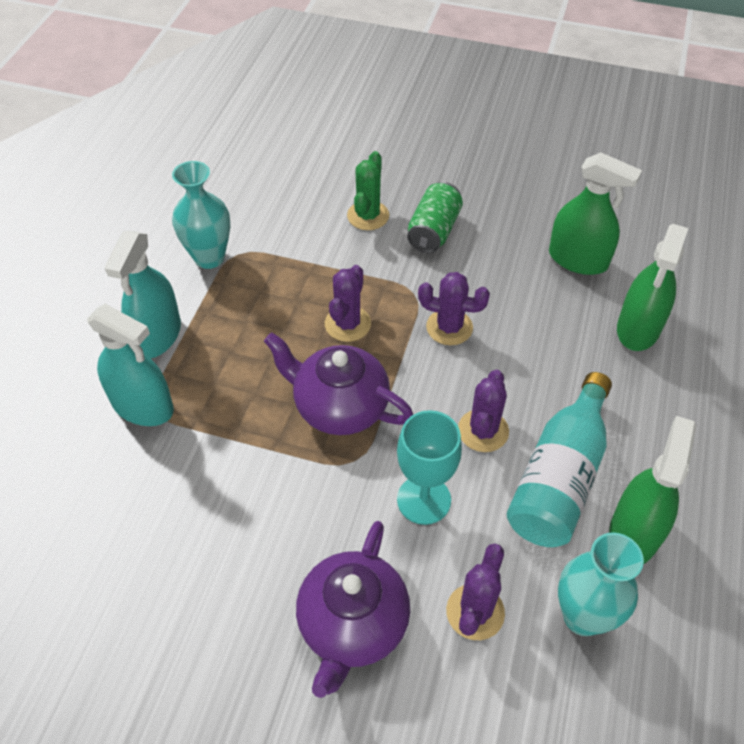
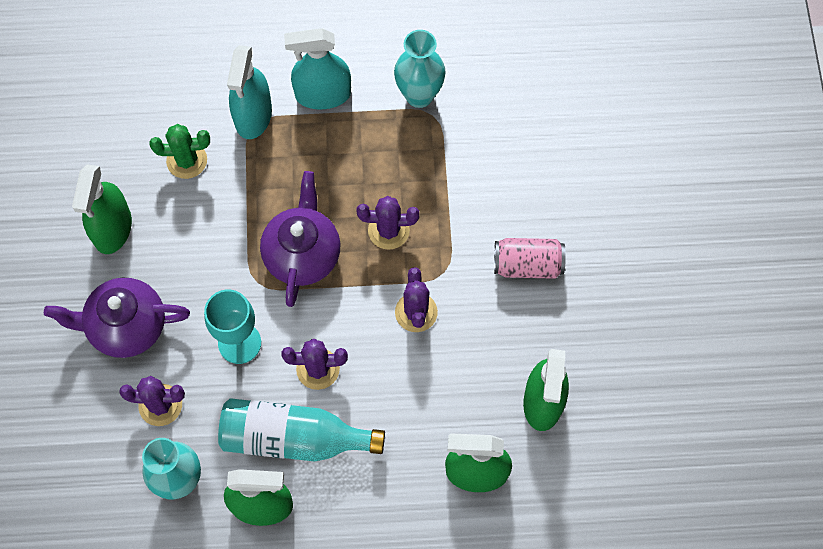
camera: 70 degrees right, 15 degrees up
(207, 604) = (112, 228): none -> green spray bottle
(368, 216) = (523, 203): green cactus -> green cactus (187, 160)
(433, 231) = (527, 265): green can -> pink can

